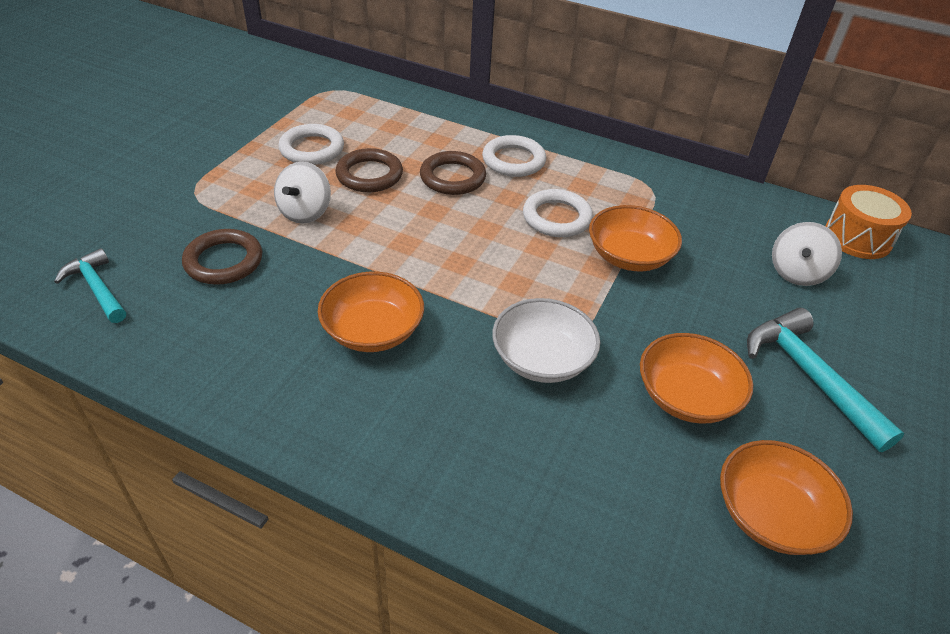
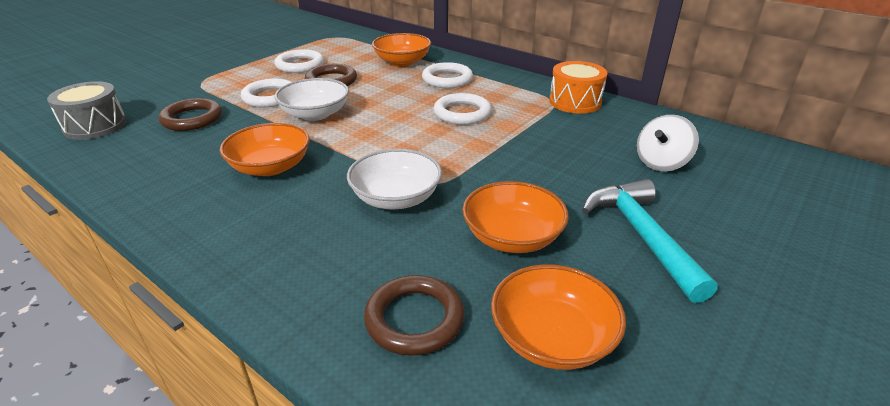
camera: 15 degrees right, 10 degrees down
(97, 288) = (95, 126): turquoise hammer -> grey drum
(305, 212) = (270, 97): white spinning top -> white ring
(380, 237) = (315, 114): none -> white bowl
(452, 177) = (393, 86): brown ring -> brown ring (414, 319)
(629, 256) = (510, 140): orange bowl -> orange bowl (402, 61)
(857, 237) = (732, 145): orange drum -> orange drum (575, 102)

